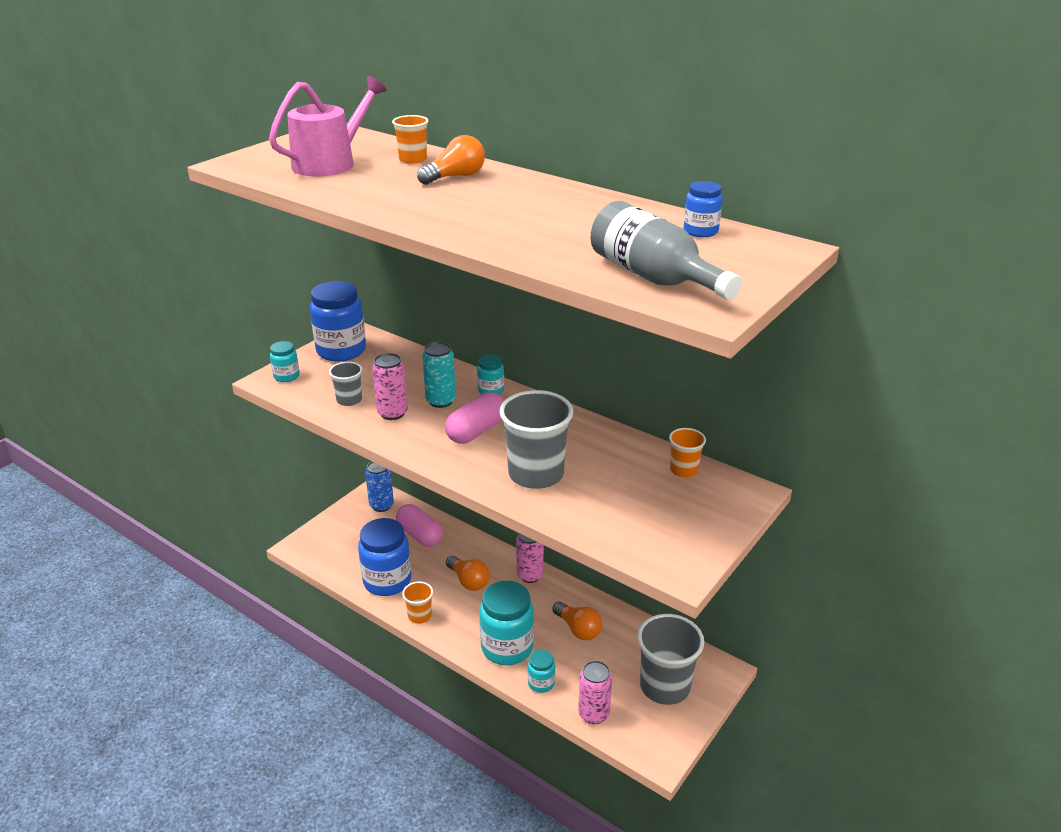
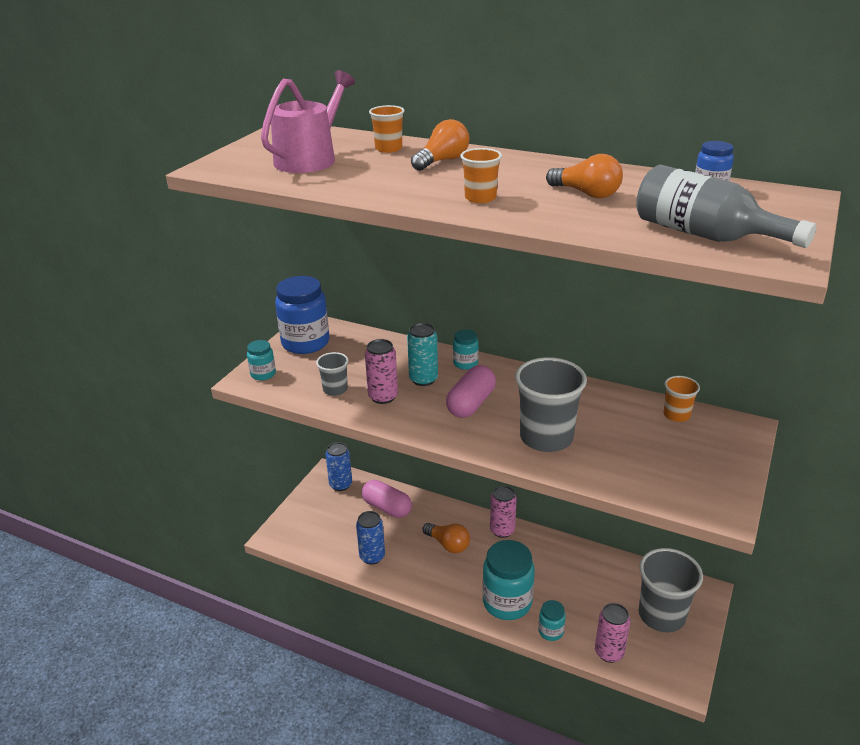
camera: 10 degrees left, 0 degrees up
(387, 581) = (372, 556): blue jar -> blue can
(419, 616) = (415, 585): orange cup -> orange cup (480, 198)
(578, 629) = (564, 574): orange light bulb -> orange light bulb (586, 193)

